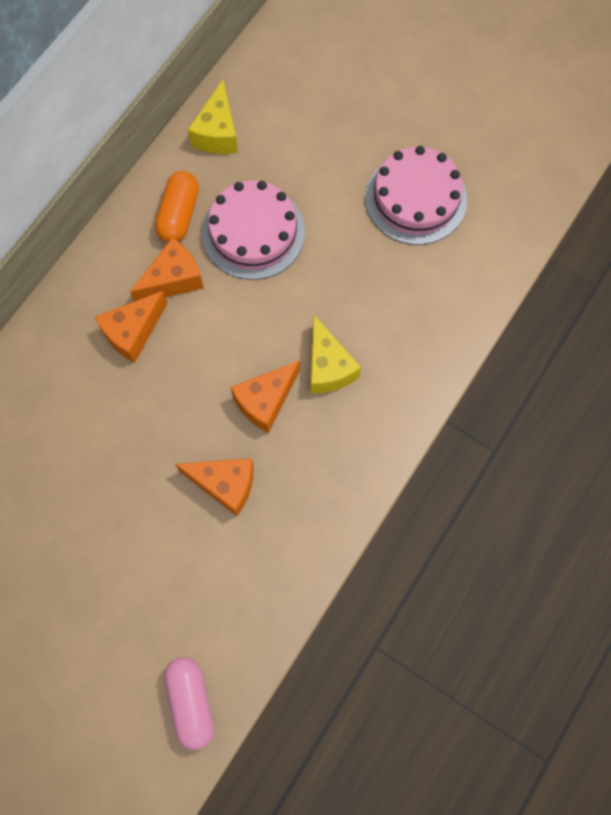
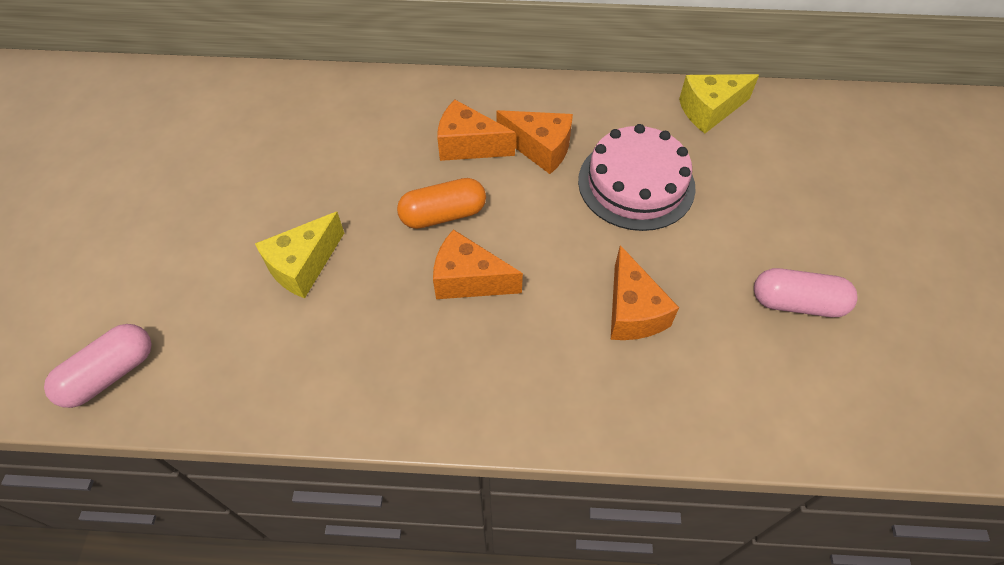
camera: 60 degrees right, 15 degrees down
(179, 214) = (606, 122): orange capsule -> orange capsule (443, 214)
(225, 485) = (359, 289): orange cheese -> orange cheese (632, 311)
(328, 367) = (543, 317): yellow cheese -> yellow cheese (303, 266)
(415, 198) = (797, 303): pink cake -> pink capsule

